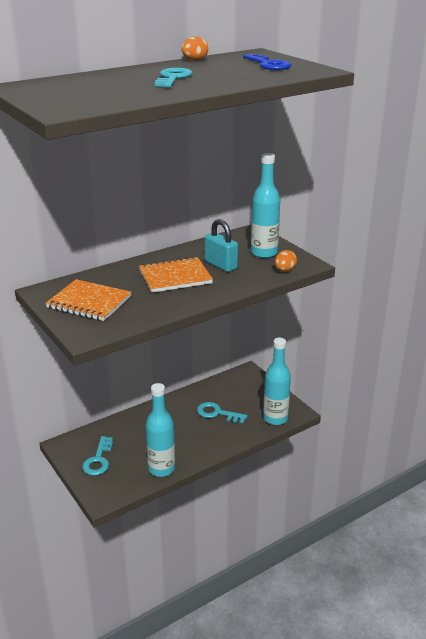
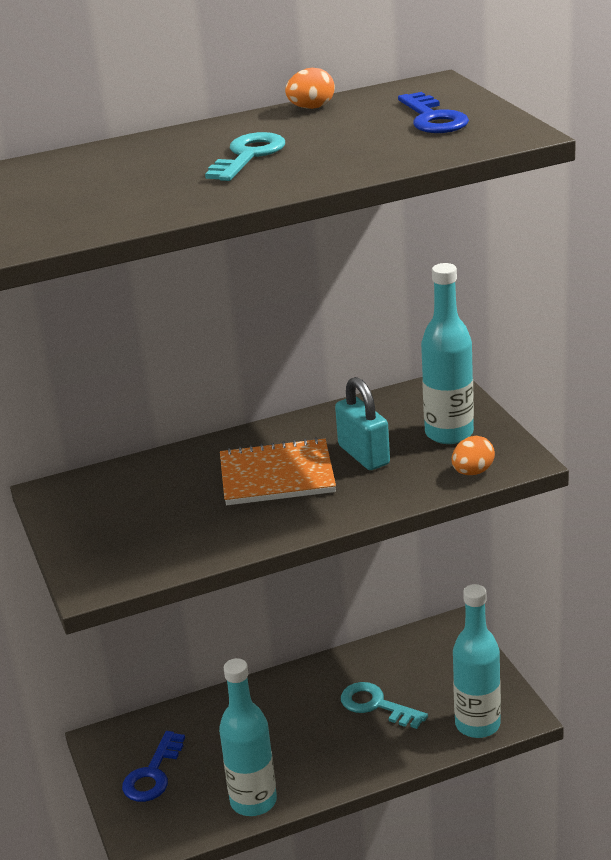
camera: 15 degrees right, 0 degrees up
(89, 302) = (119, 519): orange notebook -> none
(98, 460) = (153, 774): turquoise key -> blue key

